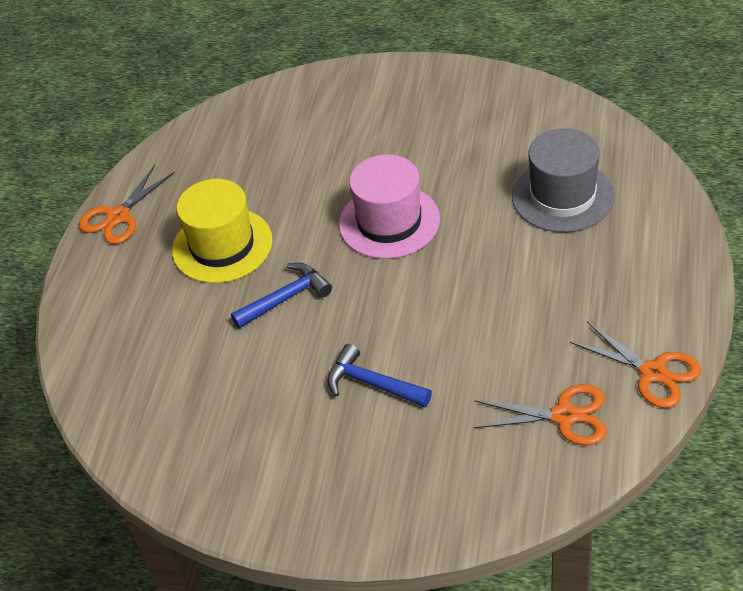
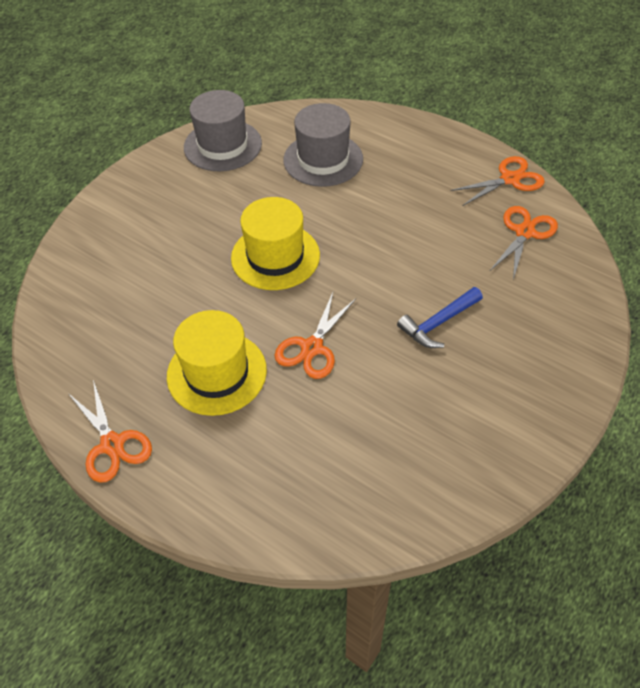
camera: 70 degrees left, 5 degrees up
(286, 298) = (312, 347): blue hammer -> orange scissors
(389, 222) = (275, 256): pink hat -> yellow hat
(526, 111) = (222, 145): none -> grey hat

